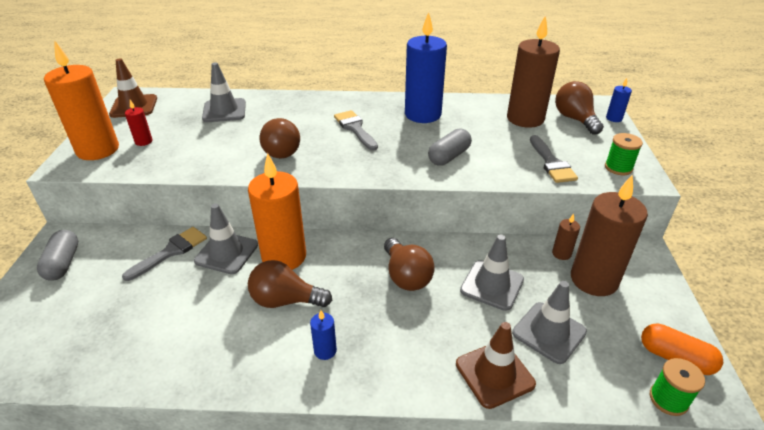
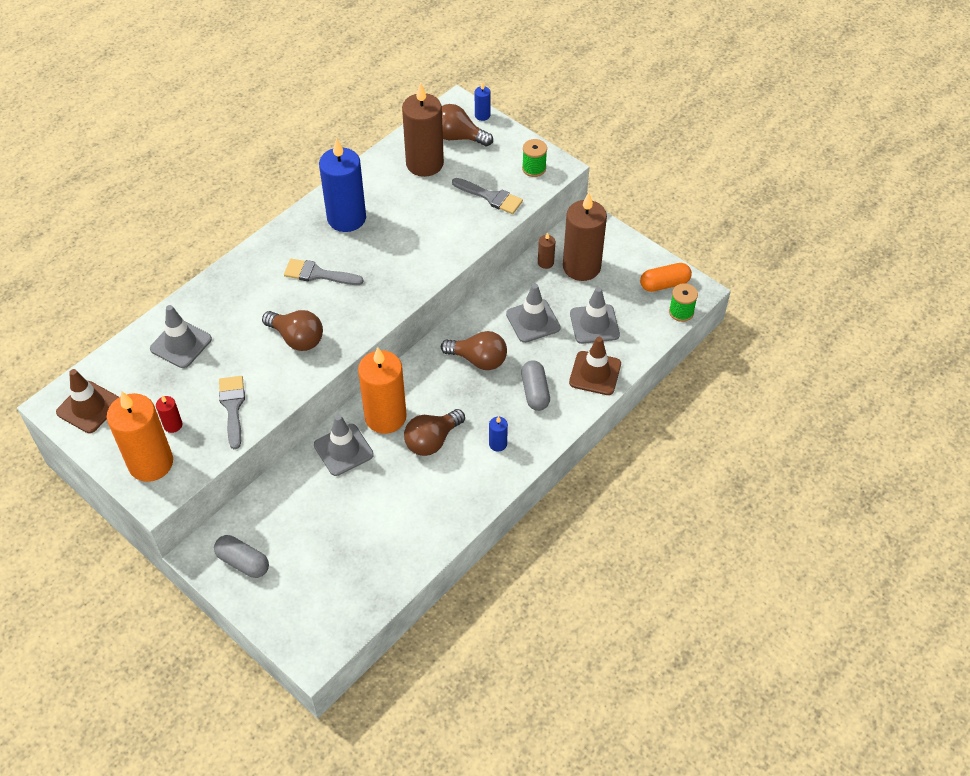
camera: 50 degrees left, 15 degrees up
(171, 252) = (304, 485): grey brush -> grey brush (233, 407)
(449, 156) = (420, 246): grey capsule -> grey capsule (535, 392)

